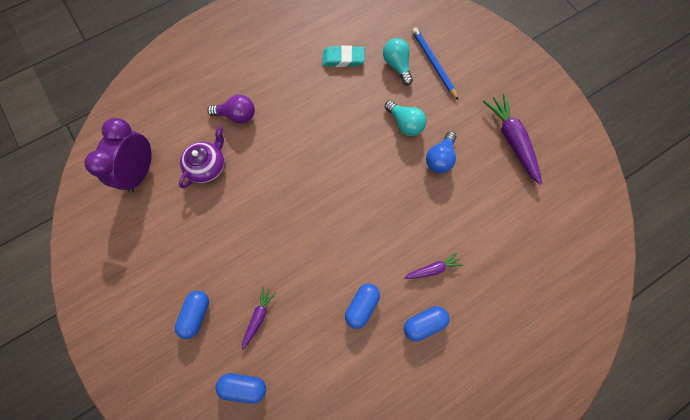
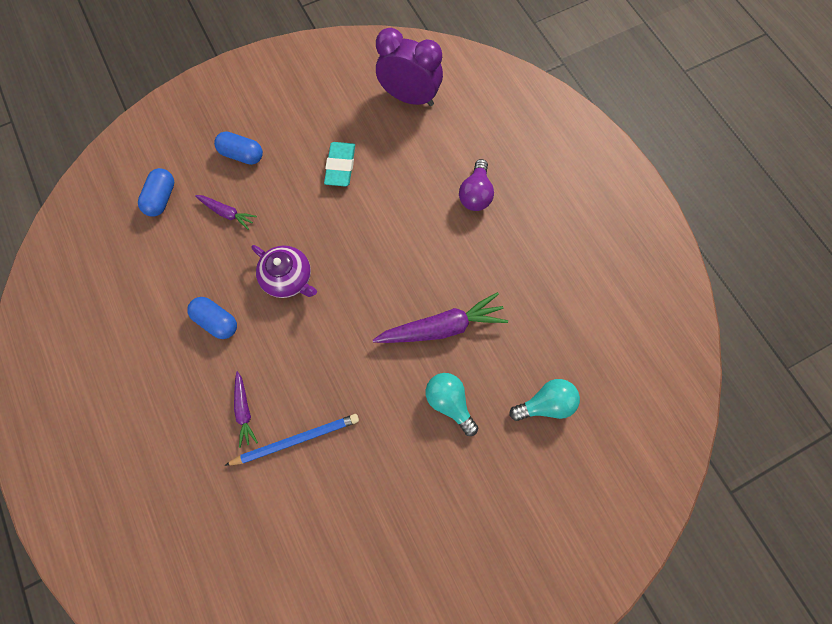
camera: 95 degrees right, 0 degrees up
(207, 166) = (410, 163): purple teapot -> purple teapot (288, 278)
(343, 59) = (558, 328): turquoise eraser -> turquoise eraser (340, 166)
(405, 124) = (449, 402): turquoise light bulb -> turquoise light bulb turned 90 degrees clockwise
(424, 323) = (182, 390): blue capsule -> none
(433, 64) = (548, 459): blue pencil -> blue pencil (296, 439)
(440, 158) = (392, 444): blue light bulb -> none
(512, 140) = (411, 559): purple carrot -> purple carrot (442, 327)

